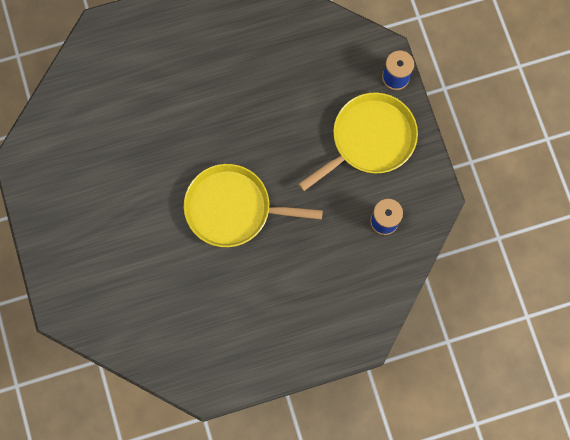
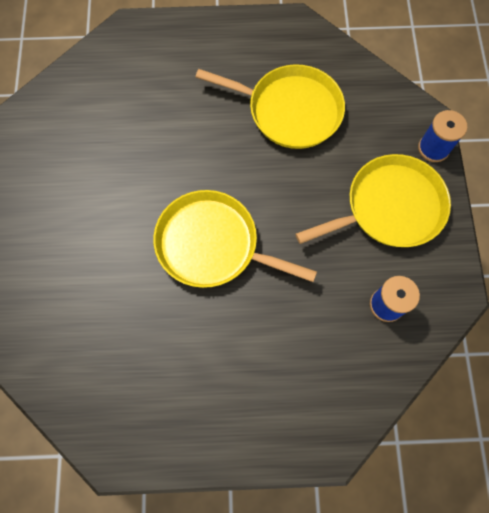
camera: 15 degrees right, 5 degrees down
(266, 73) = (290, 110): none -> yellow pan

